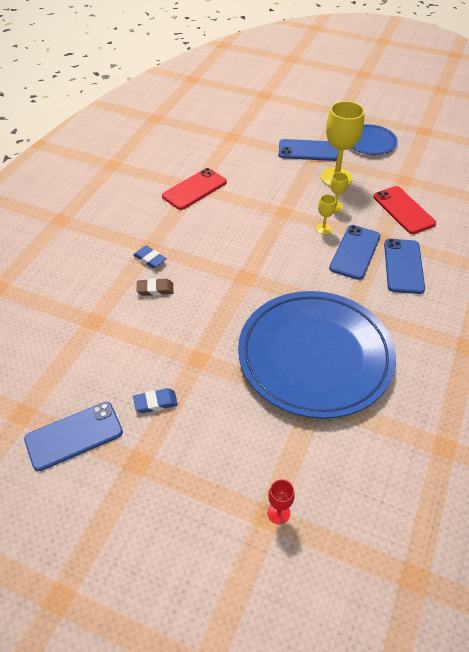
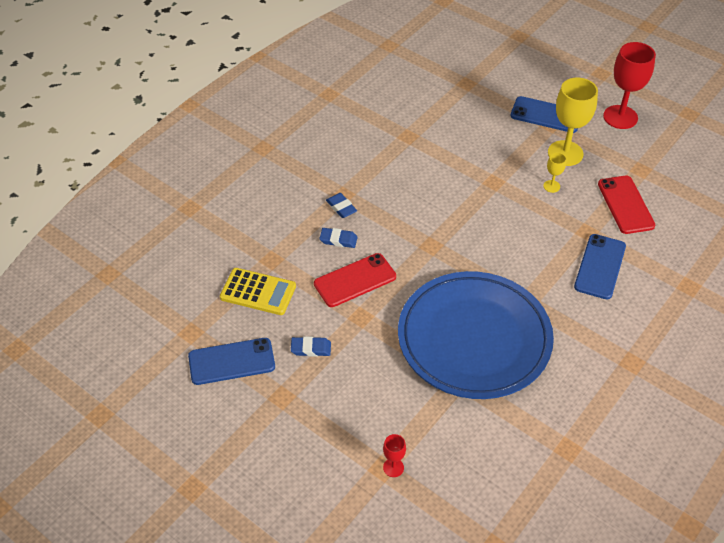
camera: 15 degrees right, 0 degrees up
(86, 356) = (258, 292): none -> yellow calculator
(155, 289) = (338, 240): brown eraser -> blue eraser
(194, 189) = (407, 138): red phone -> red phone (355, 280)
(323, 229) = (529, 209): yellow goblet -> none
(355, 252) = (554, 241): blue phone -> none
(370, 142) = (620, 117): blue plate -> red goblet

